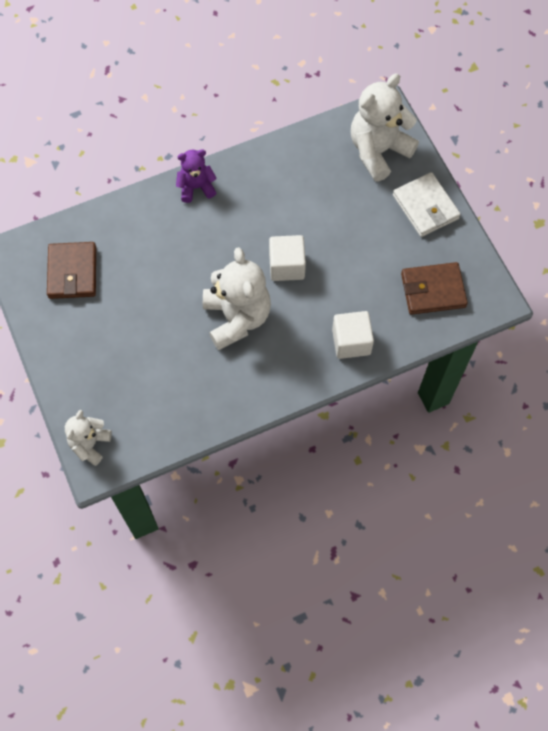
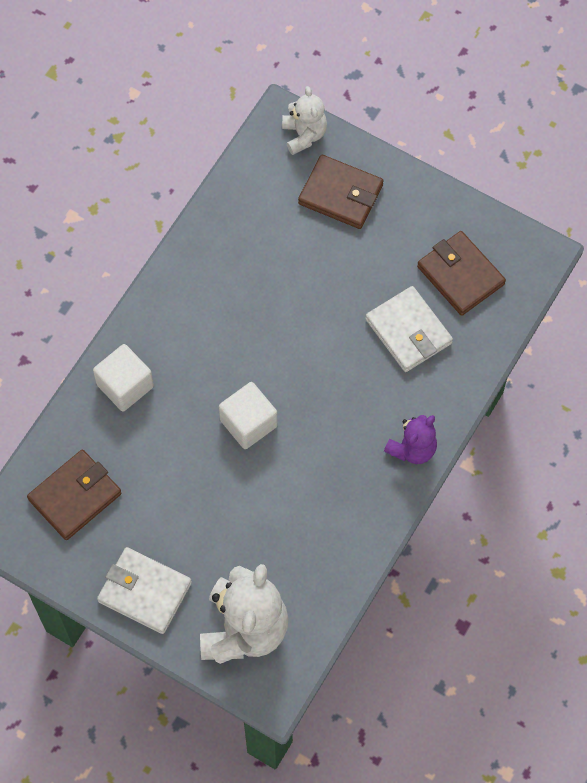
camera: 145 degrees right, 0 degrees up
(102, 381) = (341, 194): none -> brown wallet
(137, 258) = (408, 331): none -> white wallet
(237, 318) = (259, 336): white teddy bear -> none

